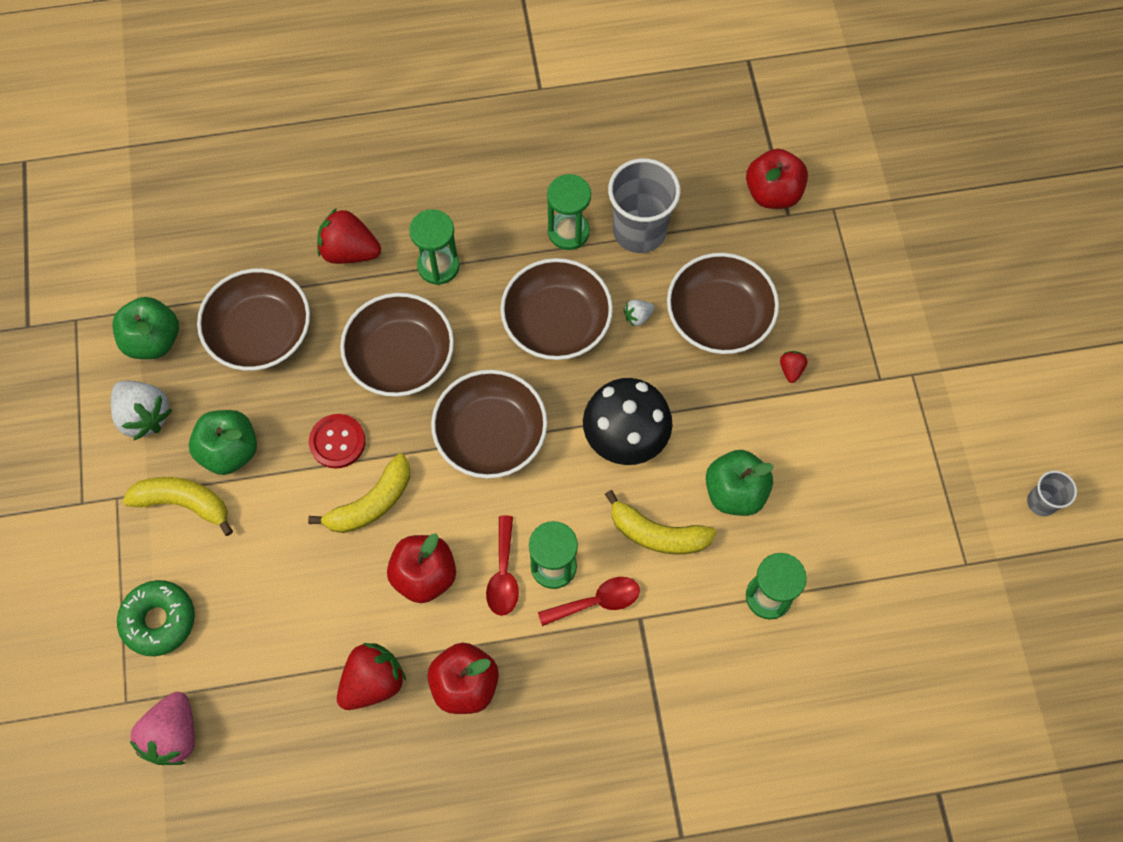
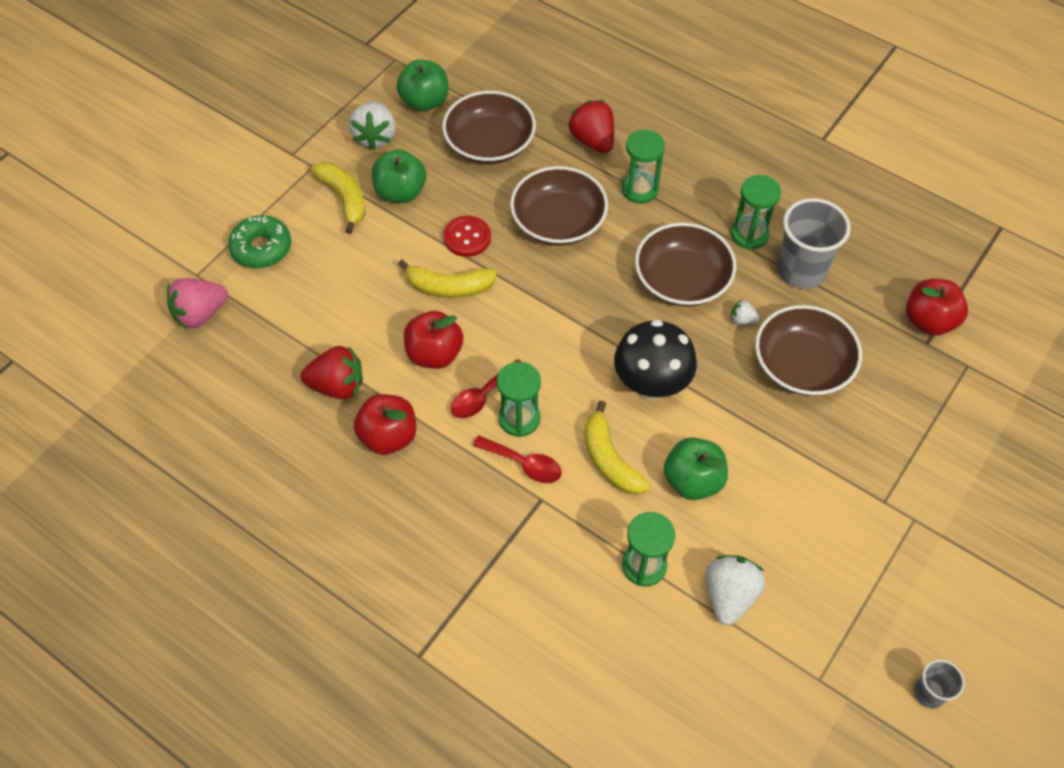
camera: 45 degrees right, 10 degrees down
(491, 435) = (565, 310): brown bowl -> none
(791, 369) = (820, 440): red strawberry -> none
(849, 560) = (729, 595): none -> white strawberry

